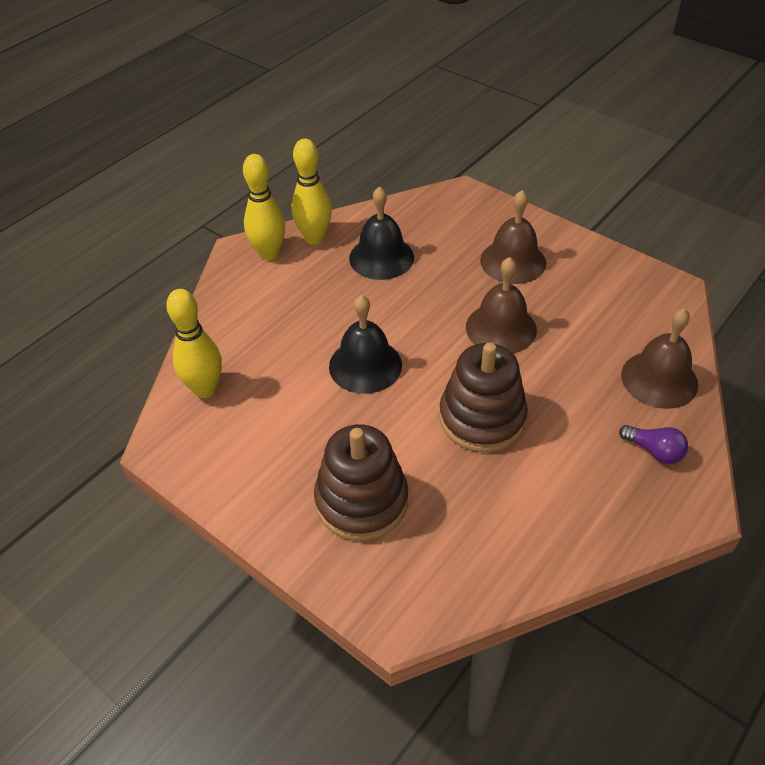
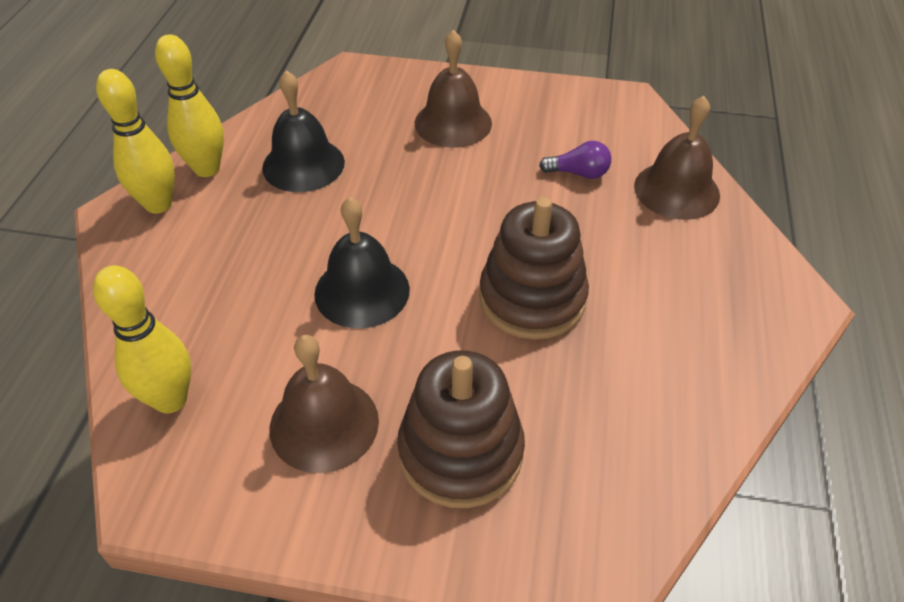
camera: 30 degrees left, 0 degrees up
(501, 328) = (487, 195): brown bell -> brown bell (324, 424)
(654, 451) = (723, 263): purple light bulb -> purple light bulb (578, 173)

